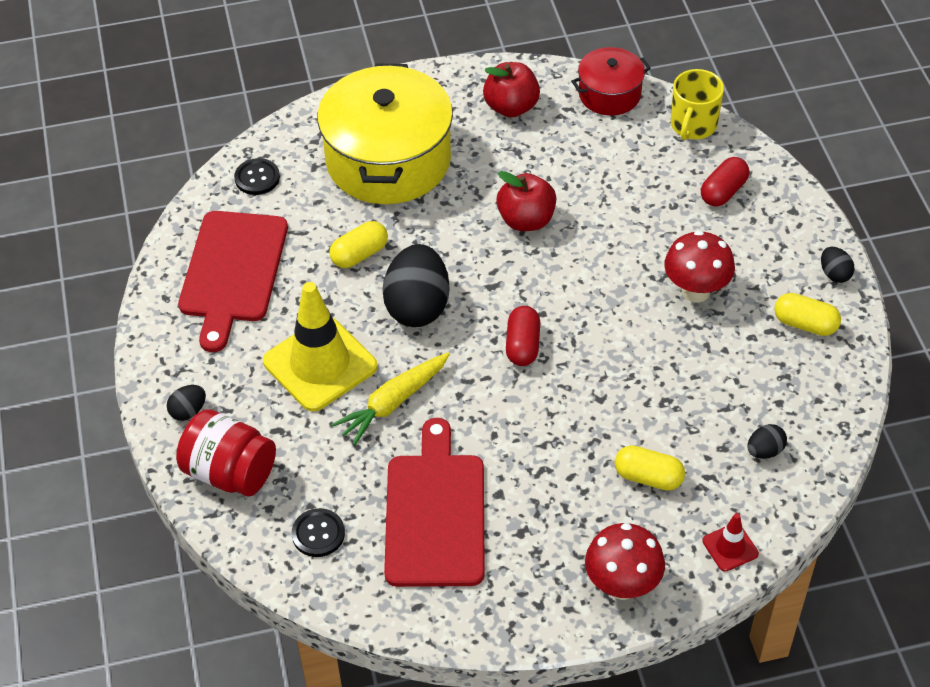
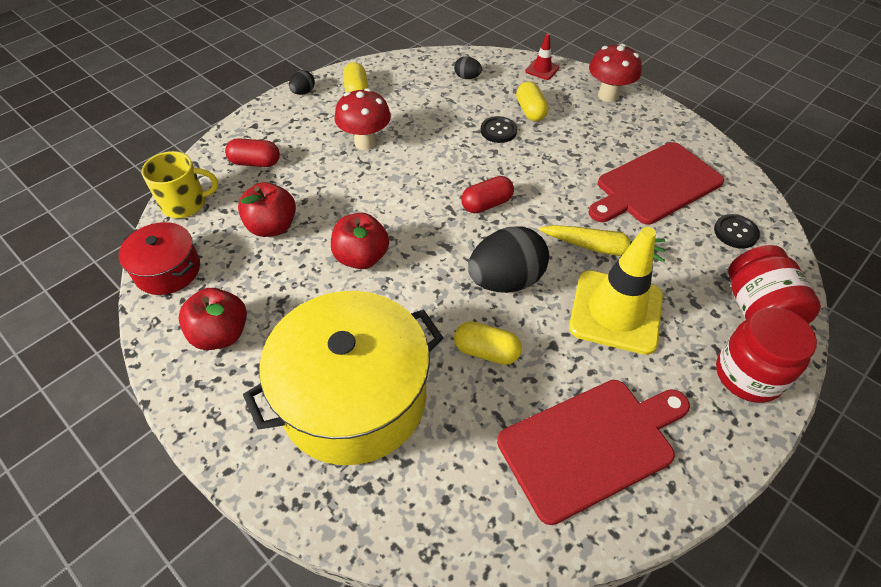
camera: 125 degrees left, 0 degrees up
(188, 411) = (747, 375): black egg -> red jar
(257, 178) = (460, 511): black button -> black button (498, 131)
(614, 174) = (272, 227): none -> red apple

